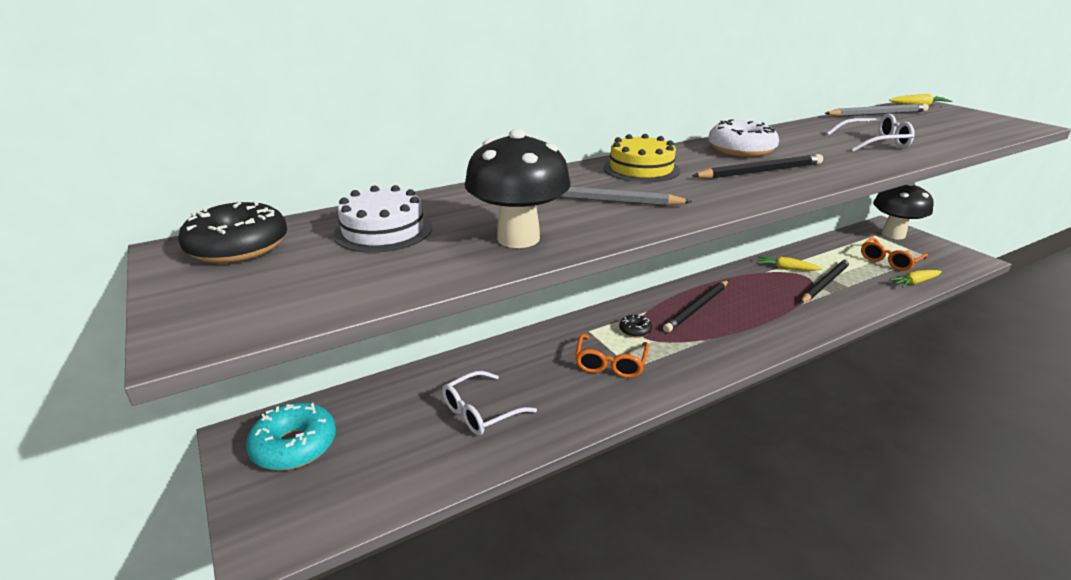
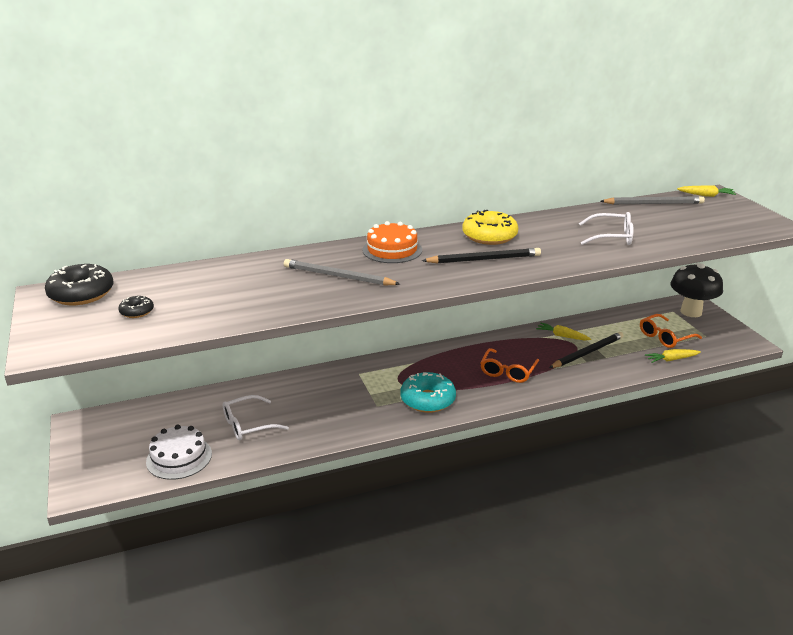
camera: 10 degrees right, 0 degrees up
(294, 446) = (112, 433): turquoise donut -> turquoise donut (427, 400)
(383, 231) = (176, 289): white cake -> white cake (179, 457)
(518, 238) = (261, 303): black mushroom -> none
(610, 363) = (362, 400): orange glasses -> orange glasses (508, 371)
(635, 330) = (396, 377): black donut -> black donut (137, 312)
(641, 169) = (392, 250): yellow cake -> orange cake
(697, 308) = (459, 363): black pencil -> none
(741, 150) = (489, 236): white donut -> yellow donut

